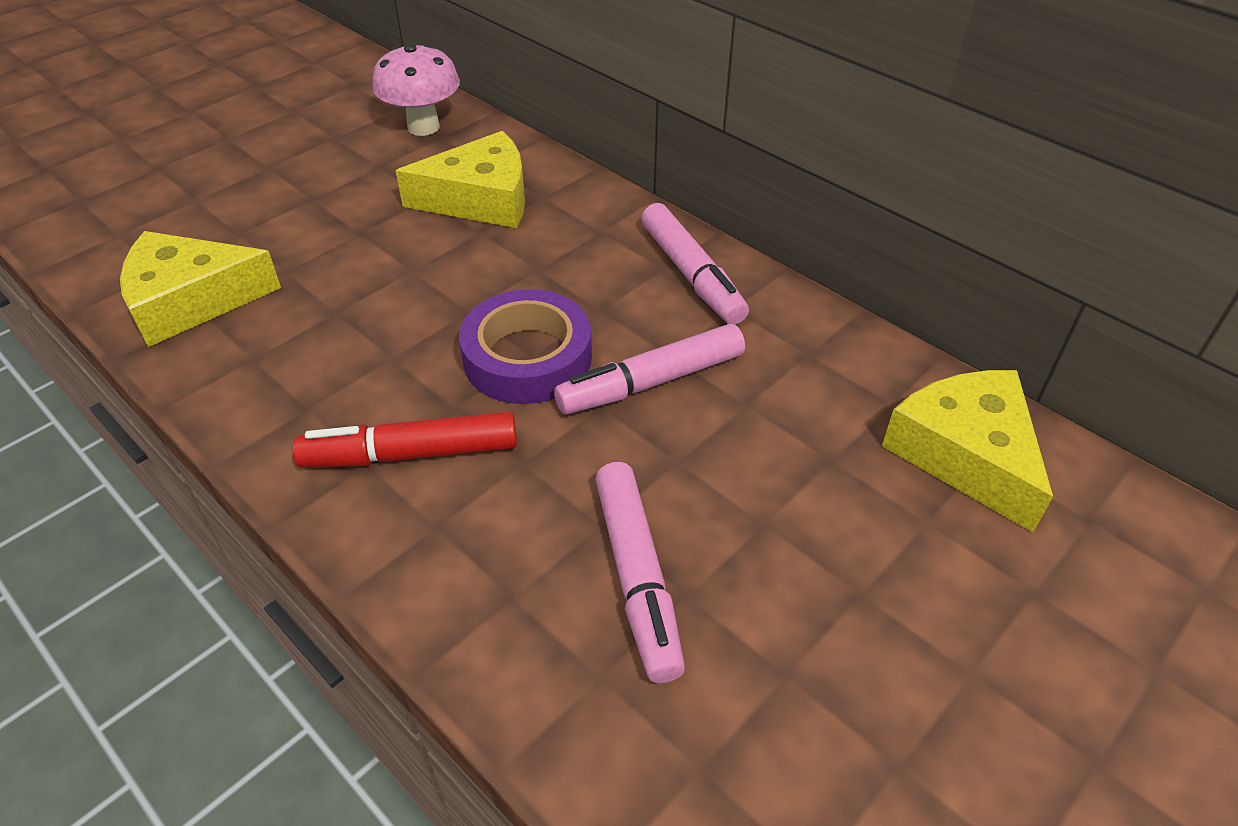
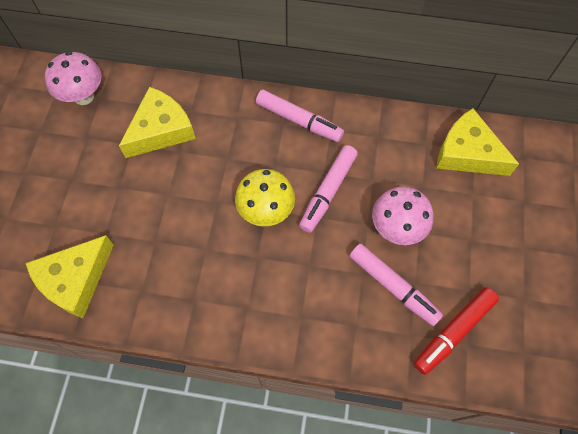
camera: 35 degrees left, 20 degrees up
(411, 454) = (260, 291): red marker -> red marker (453, 332)
(527, 357) = (266, 211): purple tape -> yellow mushroom
(725, 494) = (396, 228): none -> pink mushroom

